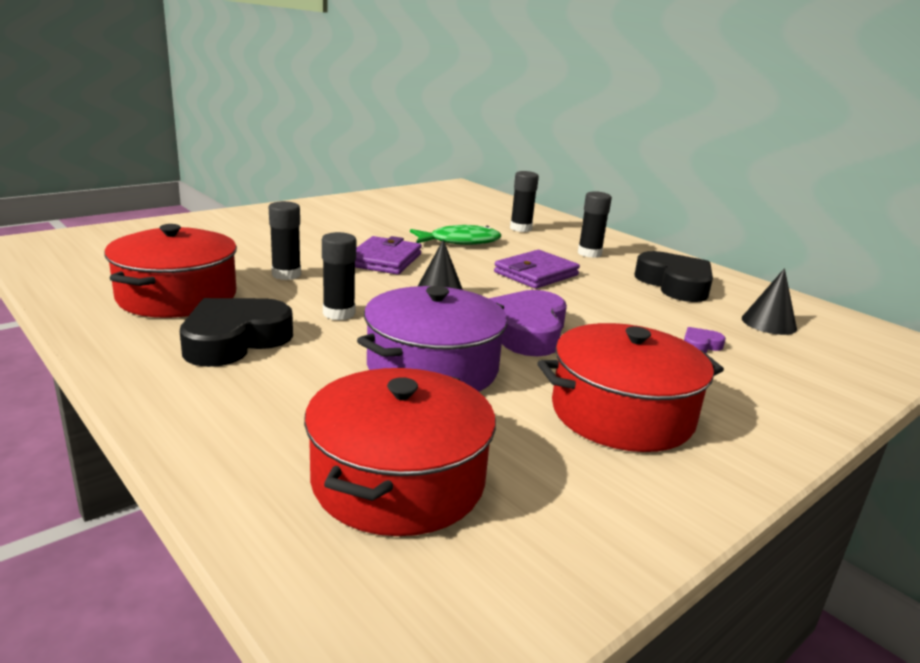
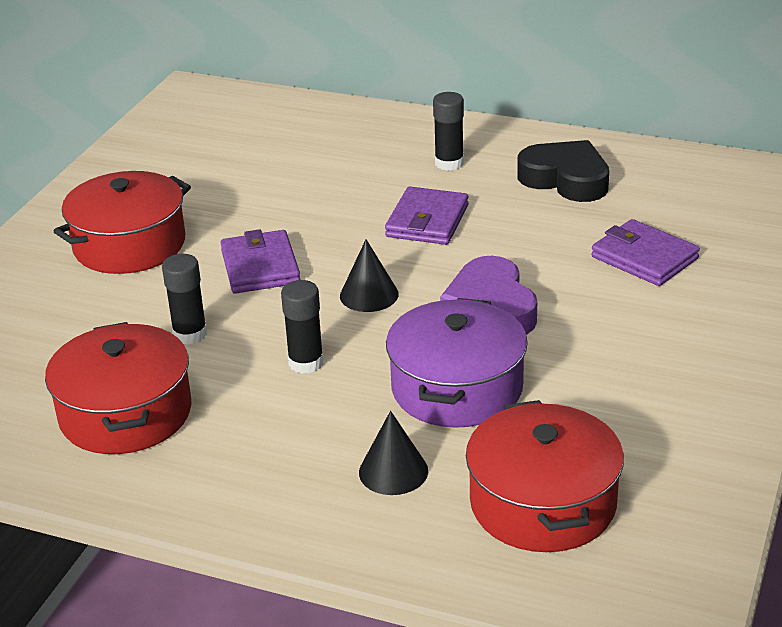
camera: 25 degrees left, 10 degrees up
(234, 340) = (256, 439): black heart -> none
(460, 242) = (303, 201): green fish -> none
(521, 228) = (342, 148): black glue stick -> none
(622, 413) = (641, 366): red pot -> red pot (129, 245)
(700, 345) = (644, 258): purple heart -> purple wallet
(768, 323) = (680, 201): black cone -> black cone (393, 471)

